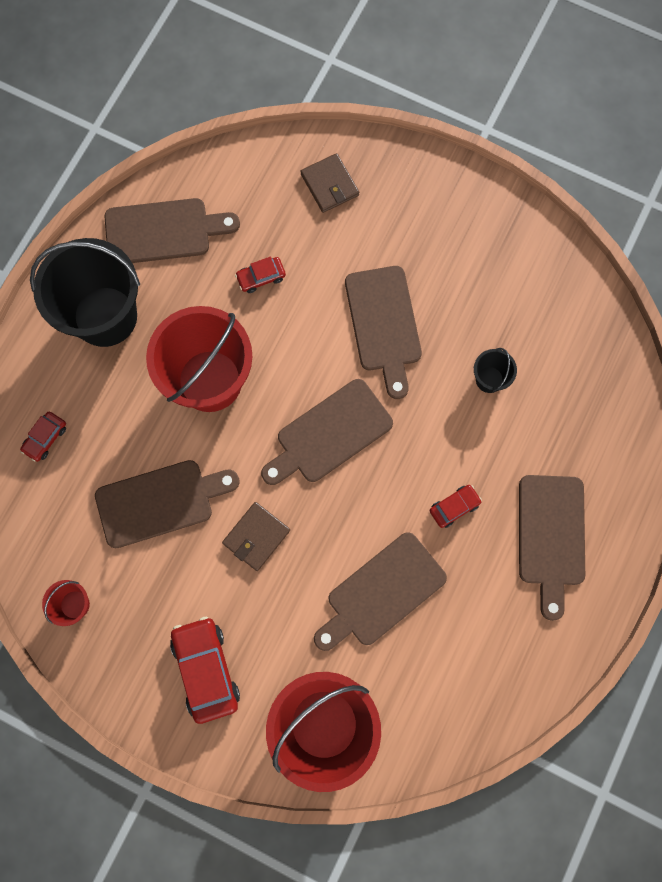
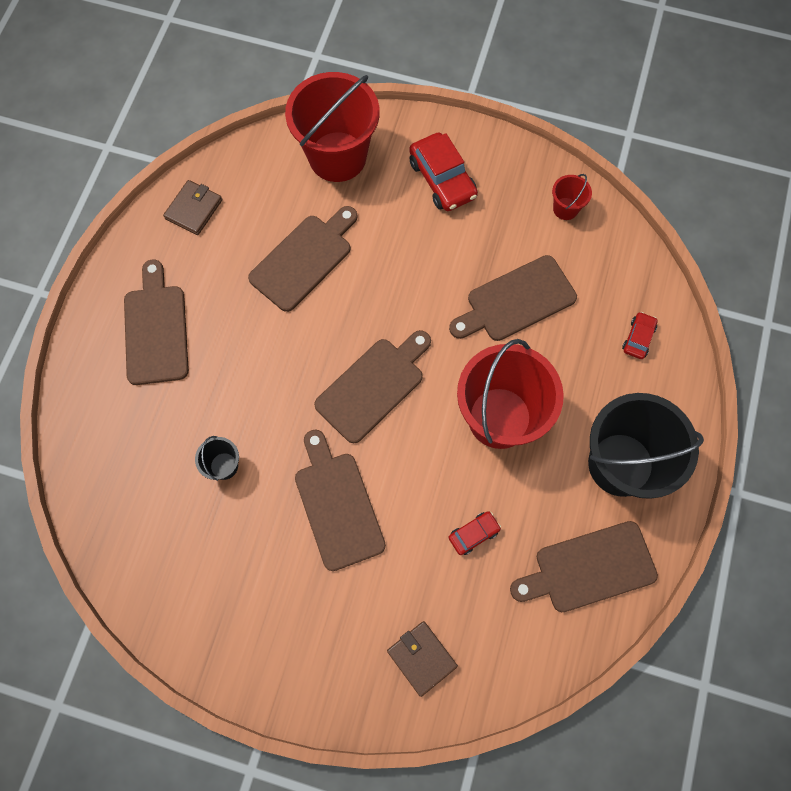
camera: 170 degrees right, 5 degrees down
(256, 537) = (423, 286): brown wallet -> brown wallet (194, 209)
(454, 507) = (247, 340): red car -> none

